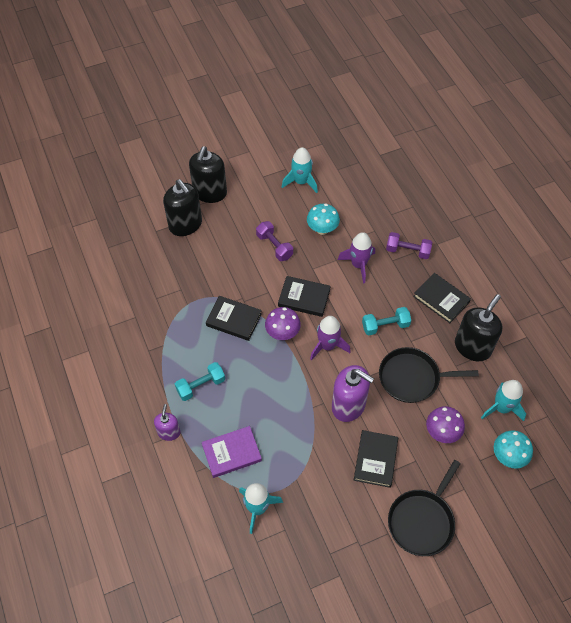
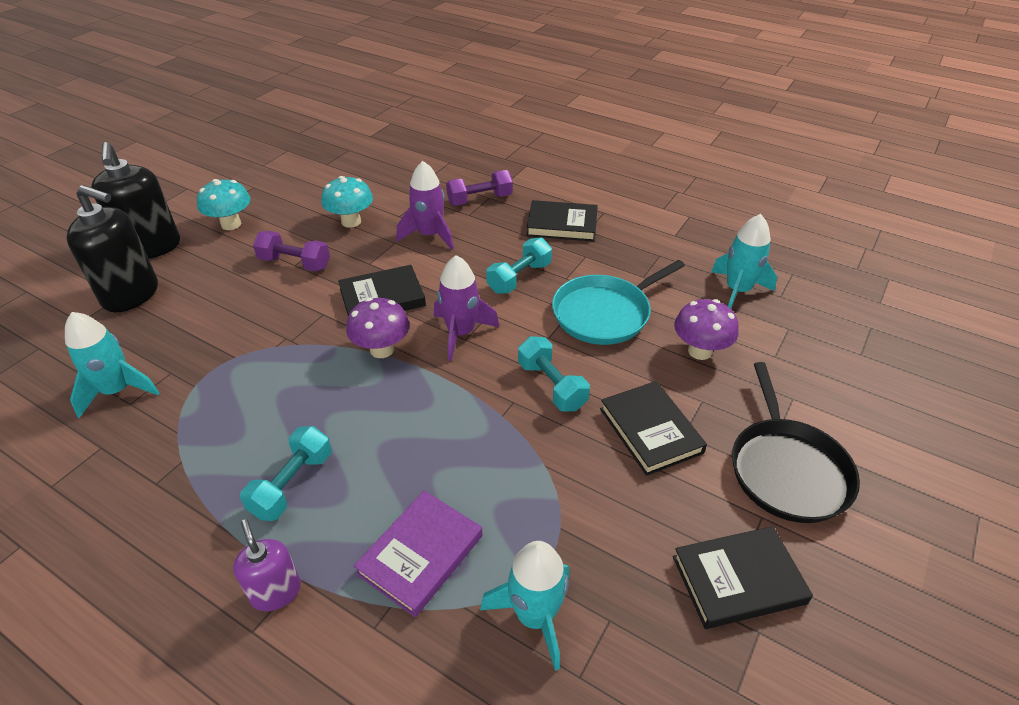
camera: 35 degrees left, 15 degrees down
(234, 320) = (290, 369): black book -> black book (738, 580)
(301, 182) = (285, 190): turquoise rocket -> turquoise rocket (117, 391)
(348, 405) = (551, 385): purple soap dispenser -> turquoise dumbbell
(412, 378) = (605, 313): black pan -> turquoise pan
(472, 347) = (643, 250): black soap dispenser -> none
(508, 456) = (799, 334): turquoise mushroom -> turquoise mushroom (231, 224)

